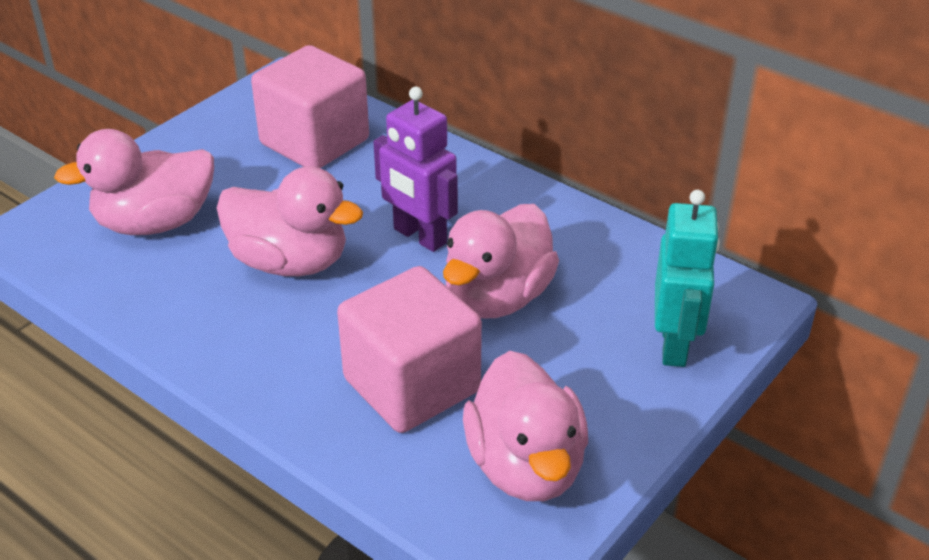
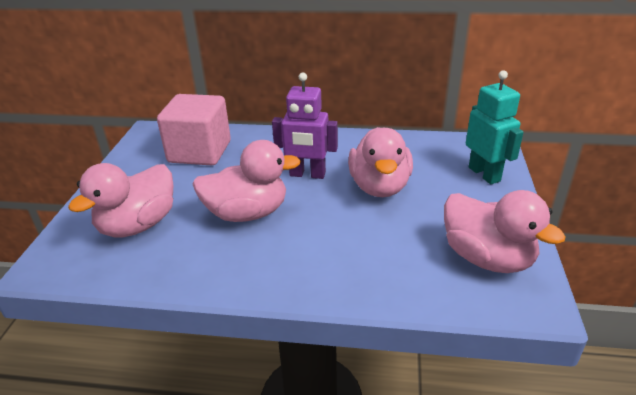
camera: 30 degrees left, 5 degrees down
(411, 385) = (384, 246): pink cube -> none

